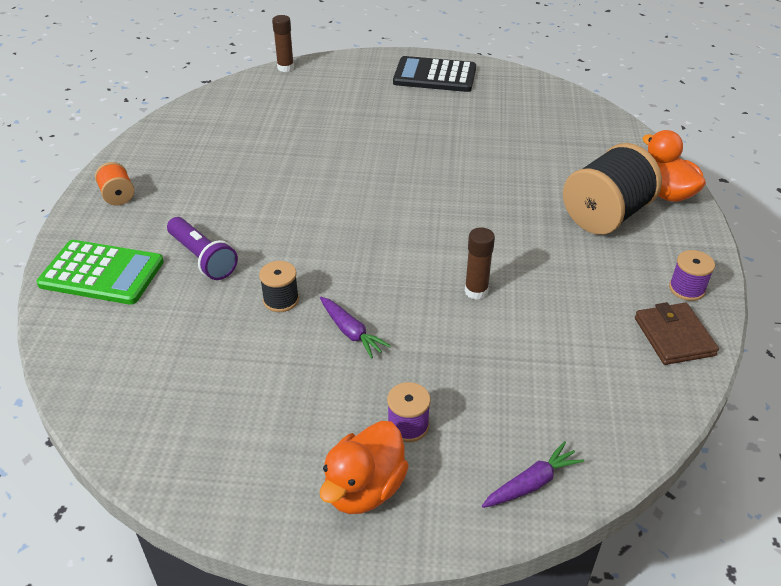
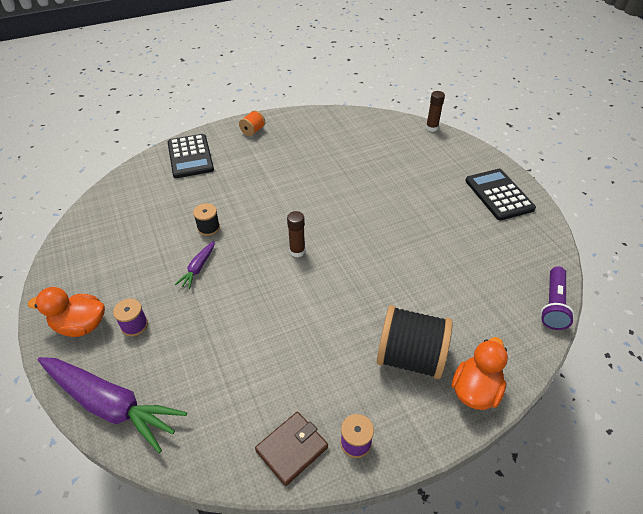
camera: 60 degrees right, 5 degrees up
(102, 273) = (190, 156): green calculator -> black calculator
(202, 258) = (224, 183): purple flashlight -> purple flashlight (553, 305)
(476, 291) = (270, 311): brown glue stick -> brown glue stick (297, 251)
(531, 483) = (111, 404): purple carrot -> purple carrot, size x2.18

